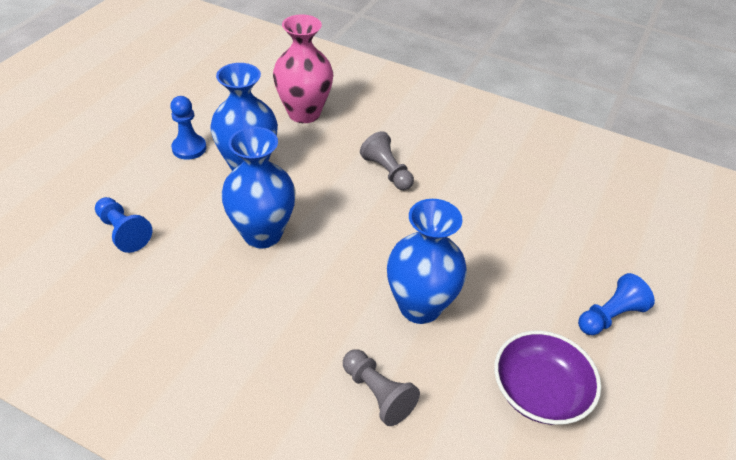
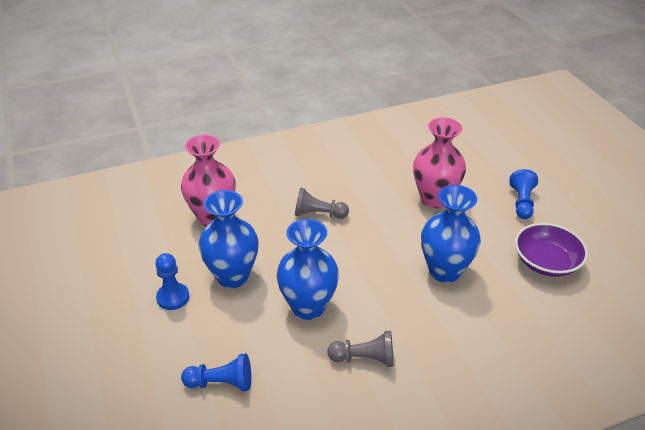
camera: 45 degrees left, 5 degrees down
(377, 393) = (491, 329): grey pawn -> grey pawn (364, 358)
(516, 240) = (434, 199): none -> pink vase

